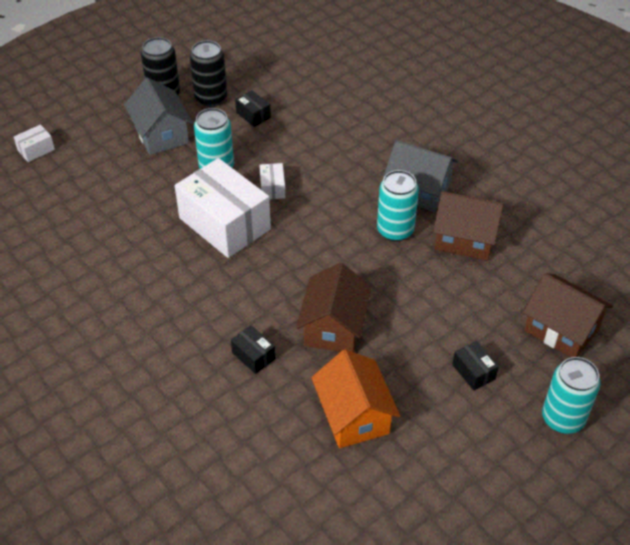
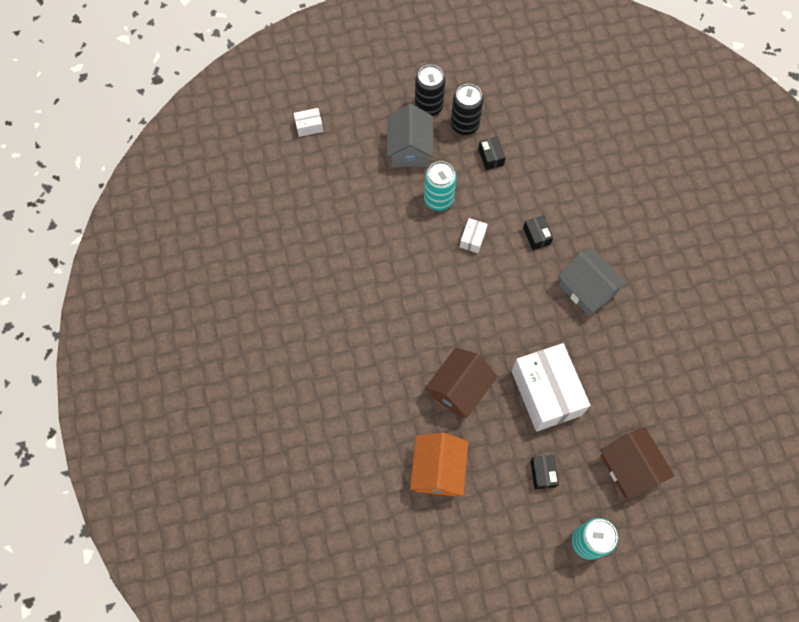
camera: 25 degrees right, 20 degrees up
(225, 223) = (421, 258): white box -> white box (546, 393)
(253, 356) = (390, 388): black box -> black box (536, 236)
(395, 230) = (549, 320): turquoise can -> none
(465, 239) = (600, 352): brown house -> none

